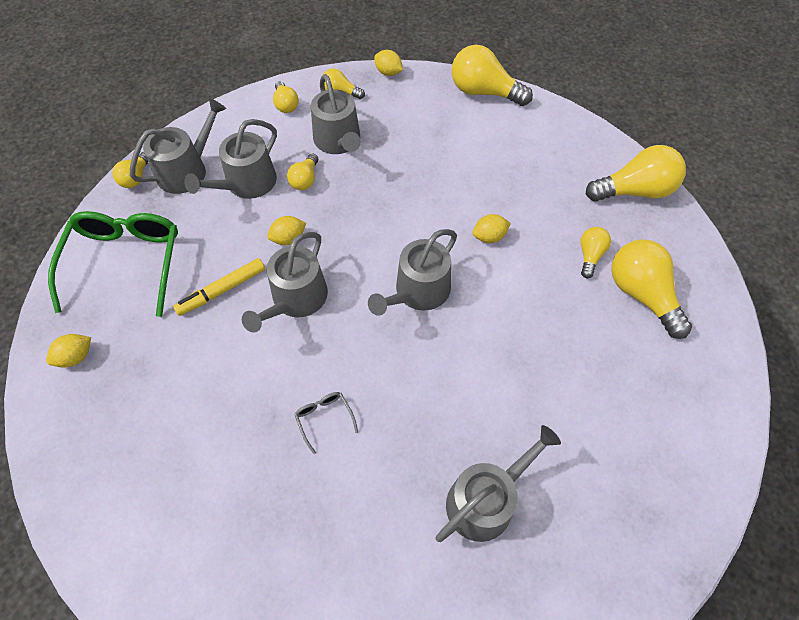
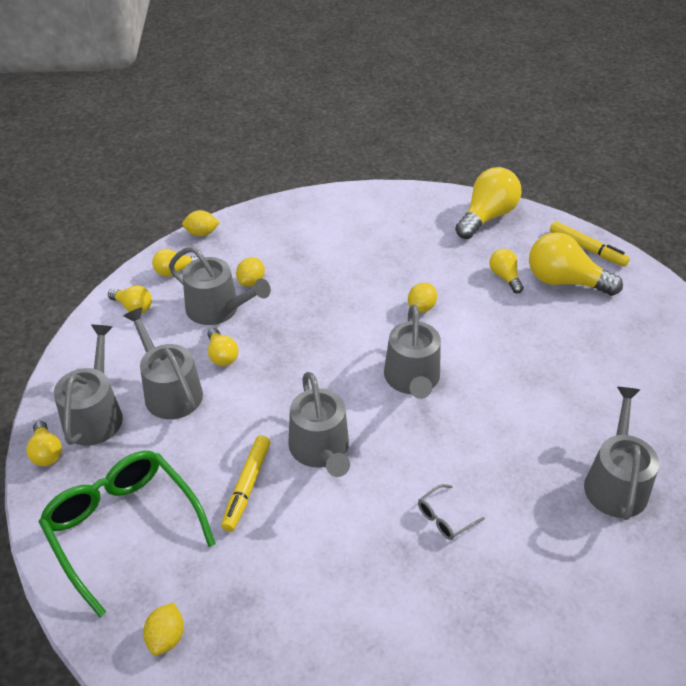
camera: 40 degrees left, 15 degrees down
(246, 184) = (169, 391): grey watering can -> grey watering can turned 150 degrees clockwise
(288, 238) = (260, 409): yellow lemon -> yellow lemon (251, 282)
(325, 419) = (445, 517): grey glasses -> grey glasses turned 60 degrees counterclockwise
(484, 92) = (301, 207): yellow light bulb -> none
(699, 278) = (587, 249): none -> yellow marker

